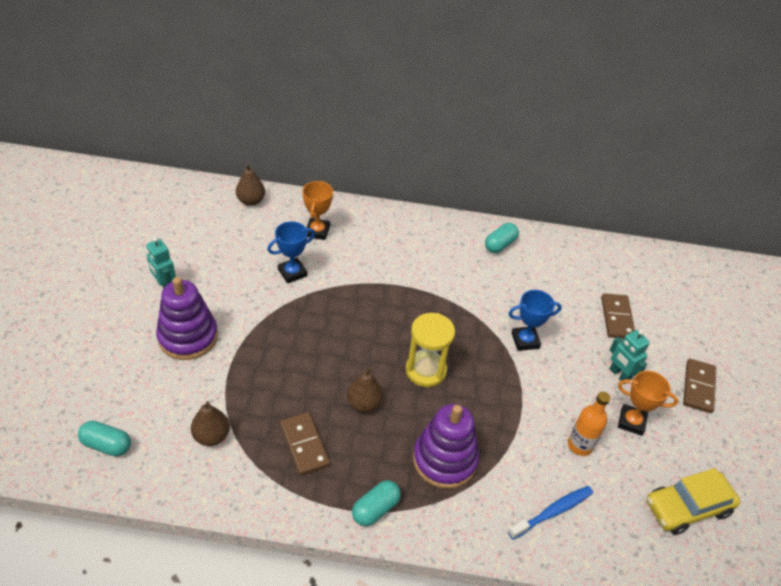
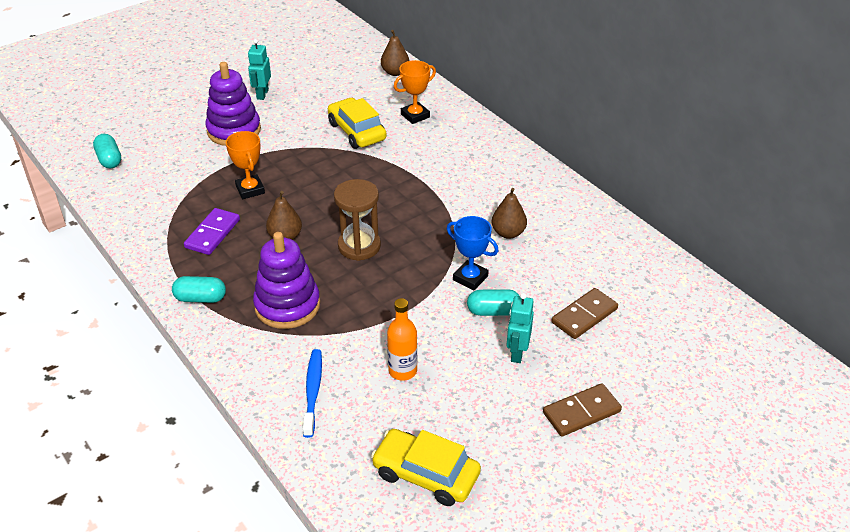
camera: 50 degrees right, 5 degrees down
(211, 436) = (168, 192): brown pear -> brown pear (508, 233)
(292, 273) = (356, 131): blue trophy -> yellow car
(304, 445) = (213, 234): brown domino -> purple domino
(426, 370) = (359, 246): yellow hourglass -> brown hourglass
(500, 245) = (557, 204): turquoise capsule -> turquoise capsule (493, 311)
(552, 512) = (313, 391): blue toothbrush -> blue toothbrush turned 105 degrees counterclockwise
(631, 422) = (473, 389): orange trophy -> orange trophy (250, 190)

